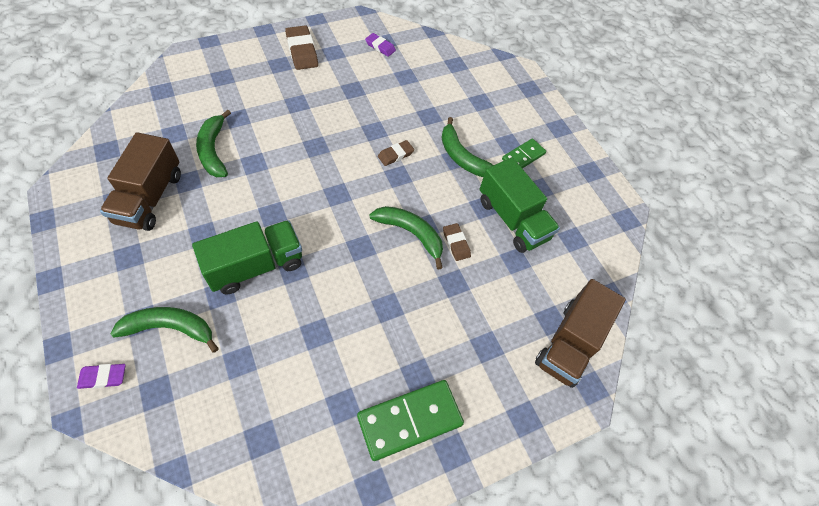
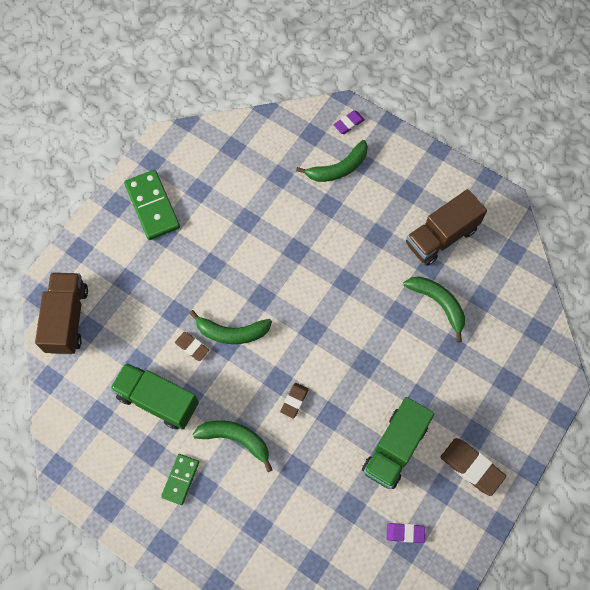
camera: 155 degrees right, 10 degrees up
(149, 198) = (441, 237): brown truck -> brown truck turned 105 degrees counterclockwise
(255, 266) = (322, 237): green truck -> green truck (394, 448)
(409, 420) = (152, 206): green domino -> green domino turned 60 degrees counterclockwise

